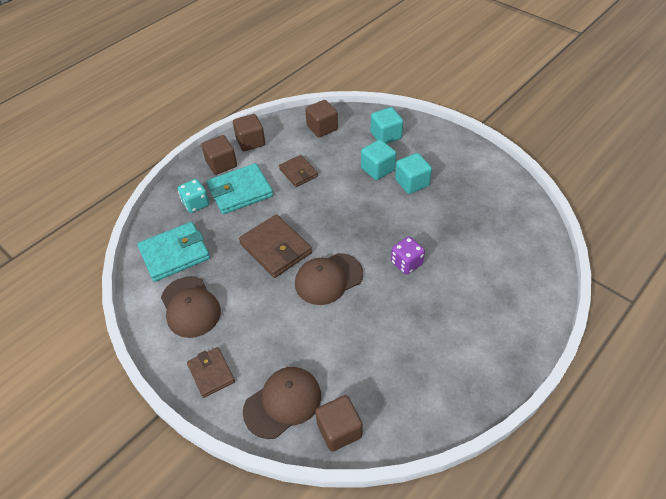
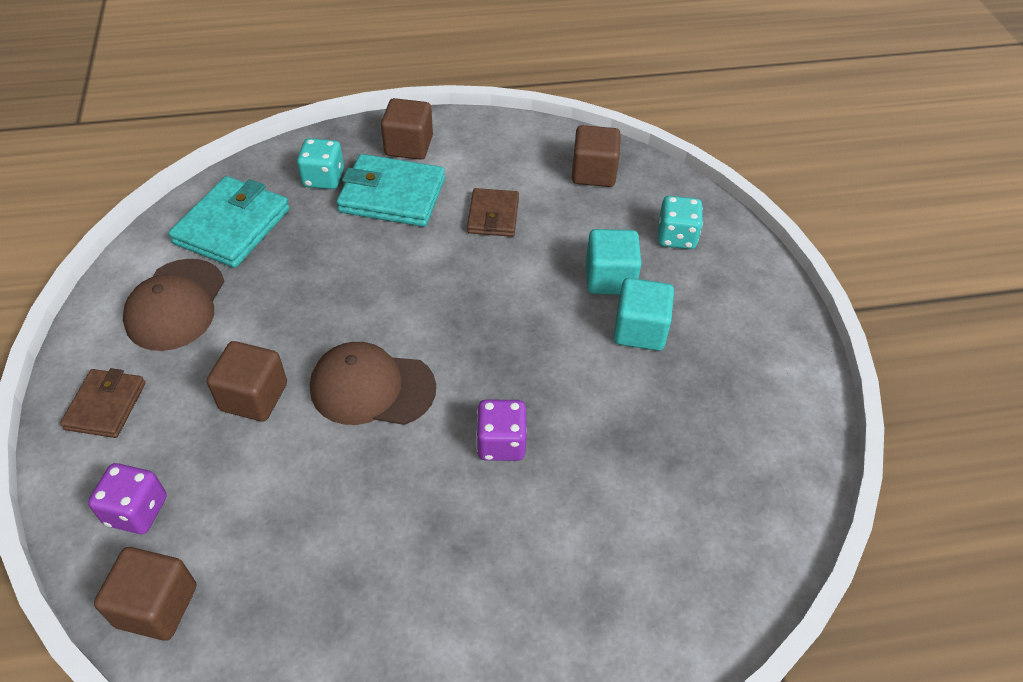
camera: 35 degrees right, 0 degrees up
(175, 254) = (232, 226): turquoise wallet -> turquoise wallet turned 75 degrees counterclockwise
(250, 142) = (476, 138): brown cube -> brown cube (254, 397)
(276, 248) = (353, 299): brown wallet -> none
(283, 403) = (137, 511): brown cap -> purple dice
(386, 135) = (676, 237): turquoise cube -> turquoise dice

